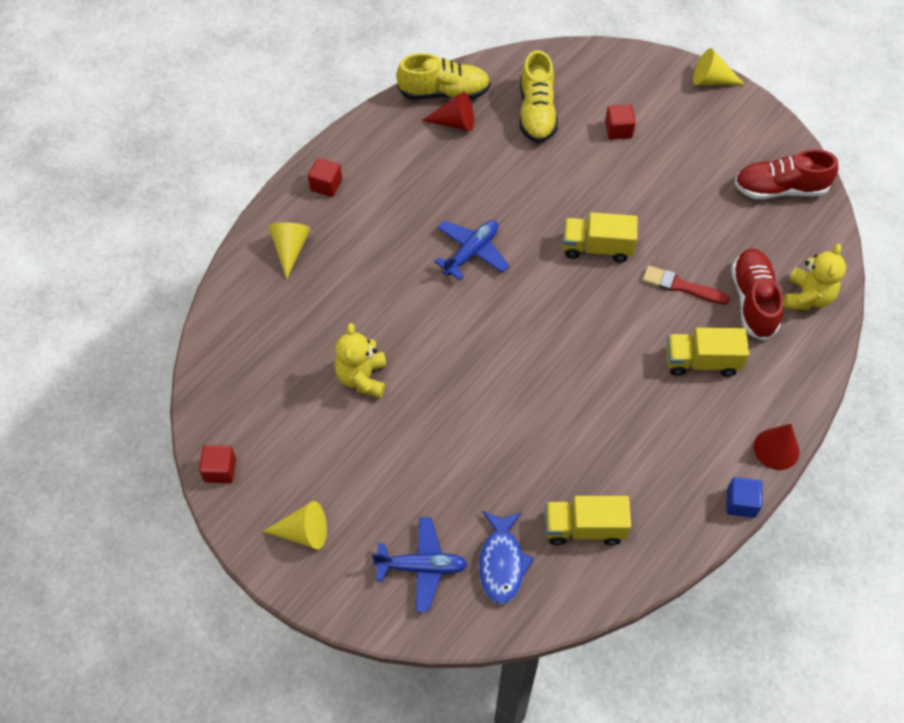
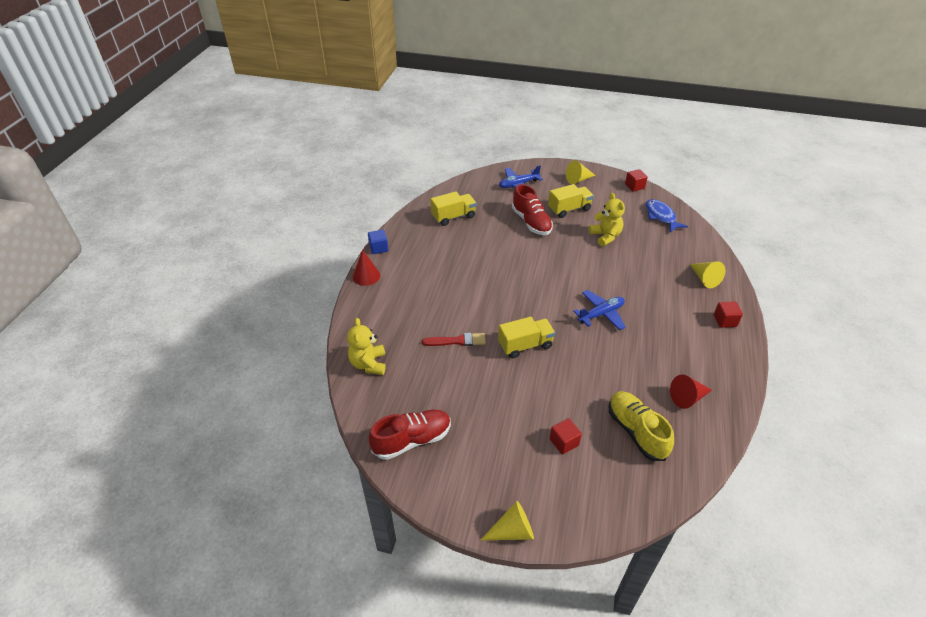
camera: 155 degrees right, 15 degrees down
(444, 92) = (718, 420): yellow shoe -> none
(471, 252) = (601, 314): blue plane -> blue plane turned 135 degrees counterclockwise
(502, 563) = (484, 195): blue fish -> blue fish (661, 216)
(701, 361) = (425, 303): yellow truck -> yellow truck (569, 209)
(753, 301) = (405, 348): red shoe -> red shoe (531, 222)

